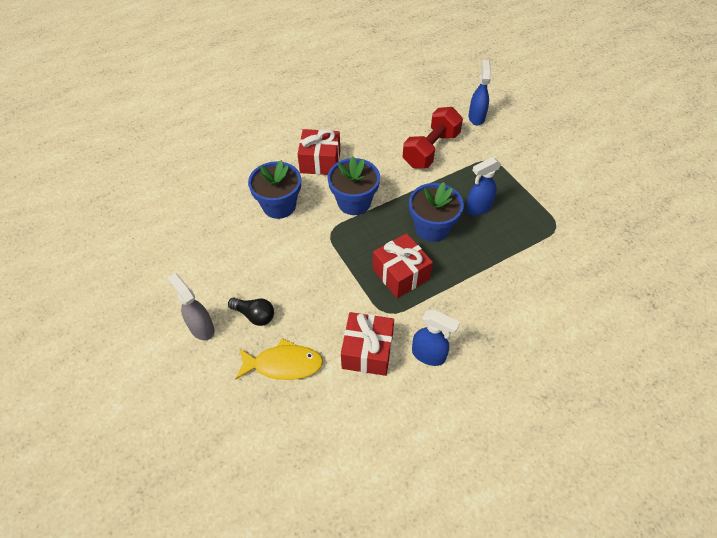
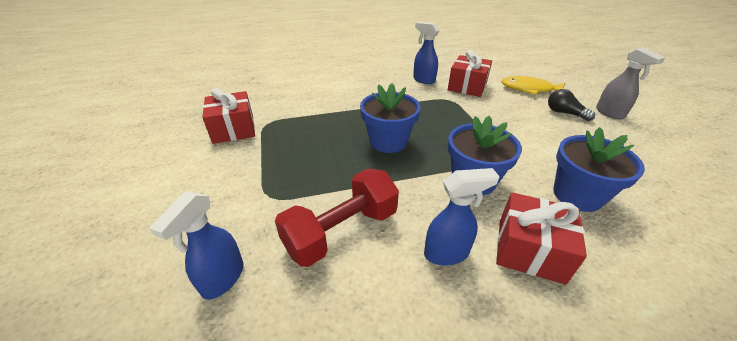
camera: 165 degrees left, 15 degrees down
(401, 274) = (432, 117): red gift -> red gift (233, 129)
(478, 208) = (329, 149): blue spray bottle -> blue spray bottle (447, 253)

